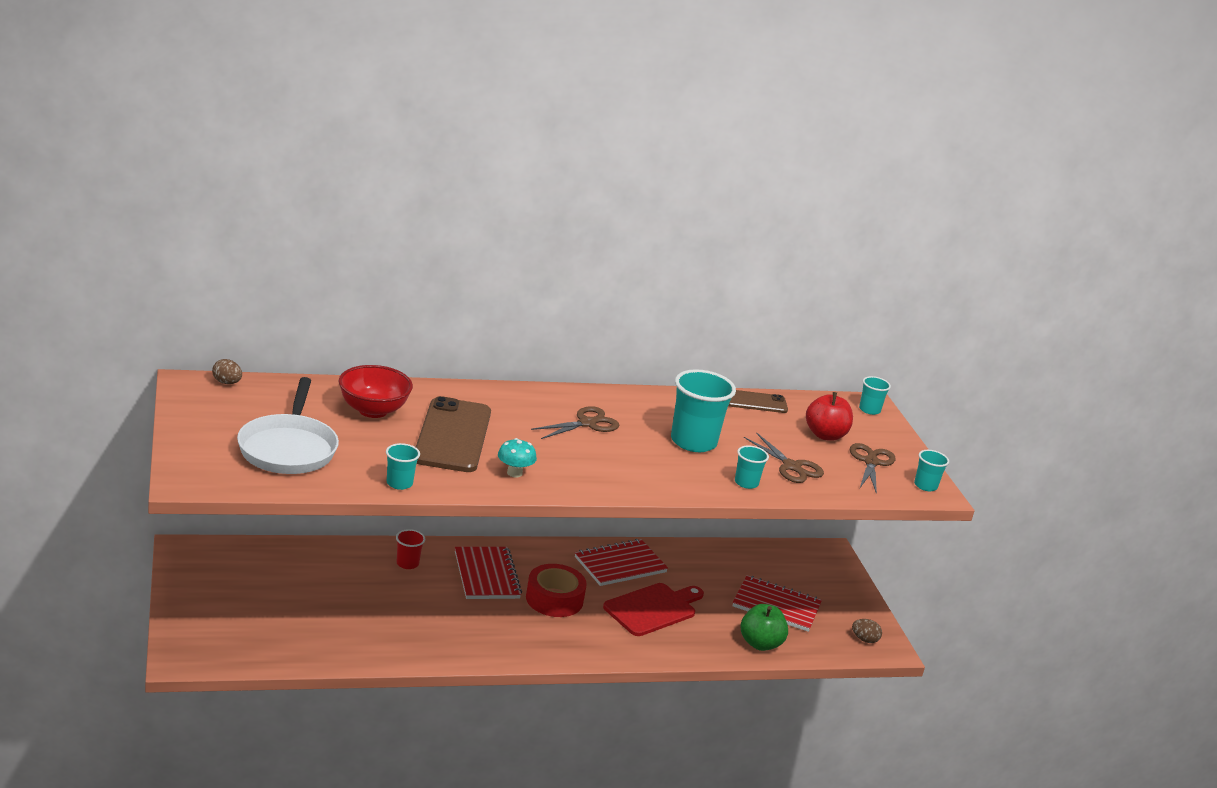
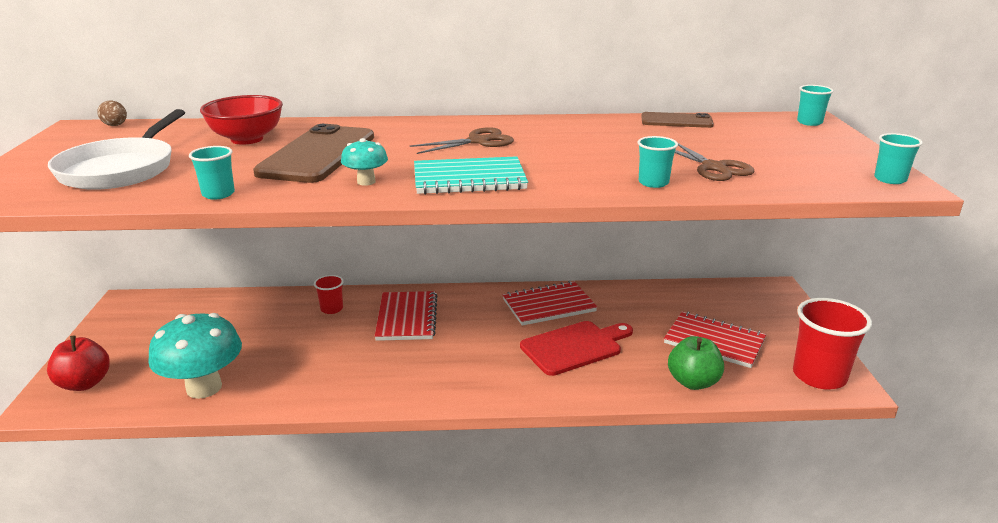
camera: 15 degrees right, 0 degrees up
(325, 643) = (204, 387): none -> turquoise mushroom
(554, 599) = (469, 339): red tape -> none
(598, 473) = (469, 179): none -> turquoise notebook
(693, 442) = (596, 151): turquoise cup -> none
(825, 435) = (757, 142): red apple -> red apple (84, 383)
(864, 639) = (819, 376): brown egg -> red cup
(871, 462) = (815, 161): brown scissors -> none

